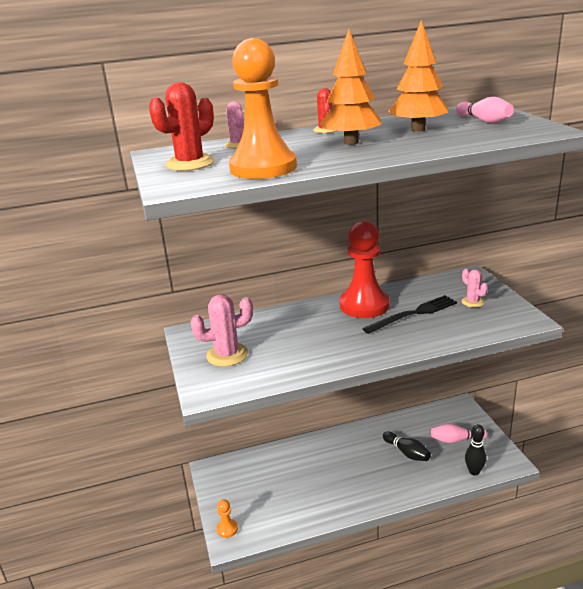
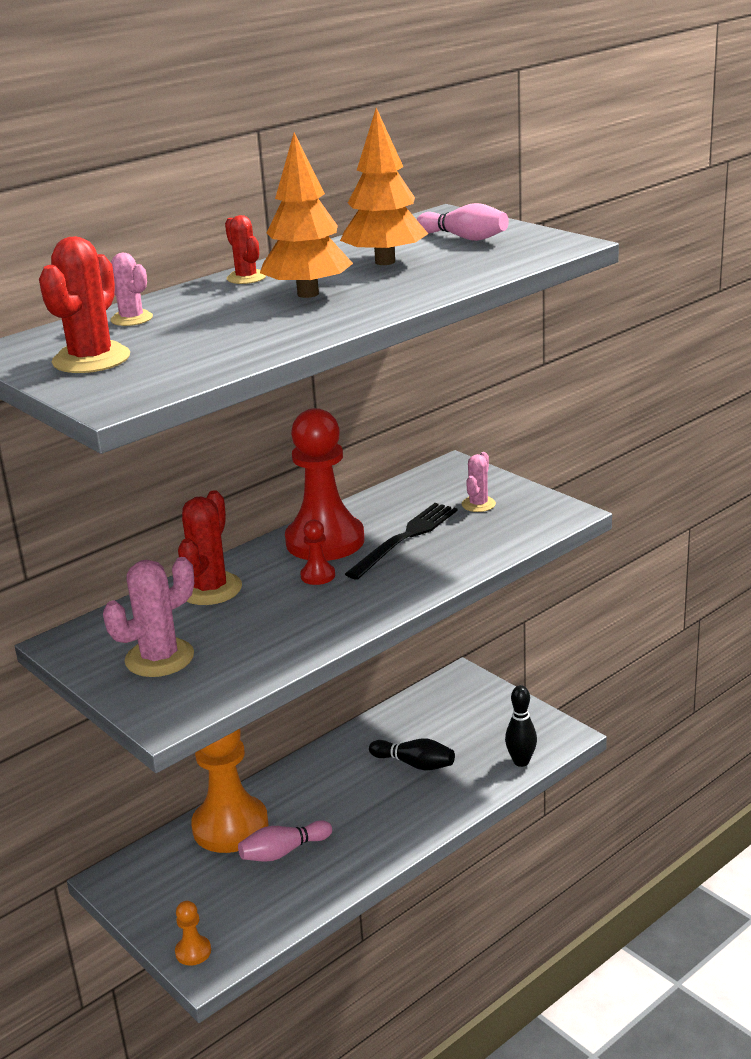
camera: 25 degrees left, 0 degrees up
(263, 168) = (219, 350): orange pawn -> orange pawn (230, 827)
(282, 319) = (210, 589): none -> red cactus
(346, 326) = (318, 576): none -> red pawn
(456, 440) = (477, 726): pink bowling pin -> pink bowling pin (283, 852)
(473, 302) = (478, 504): pink cactus -> pink cactus turned 75 degrees clockwise

